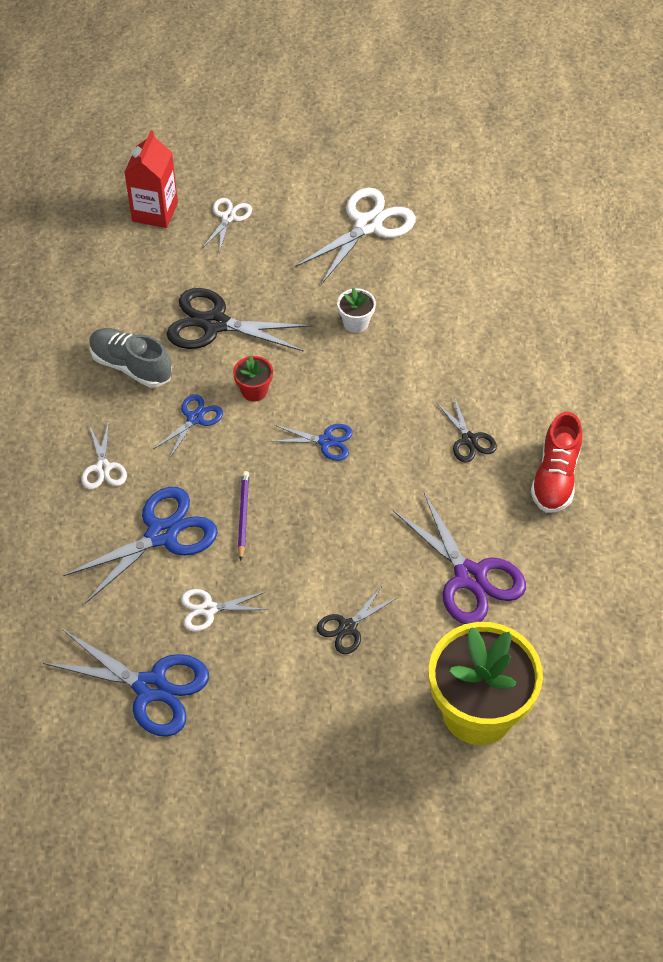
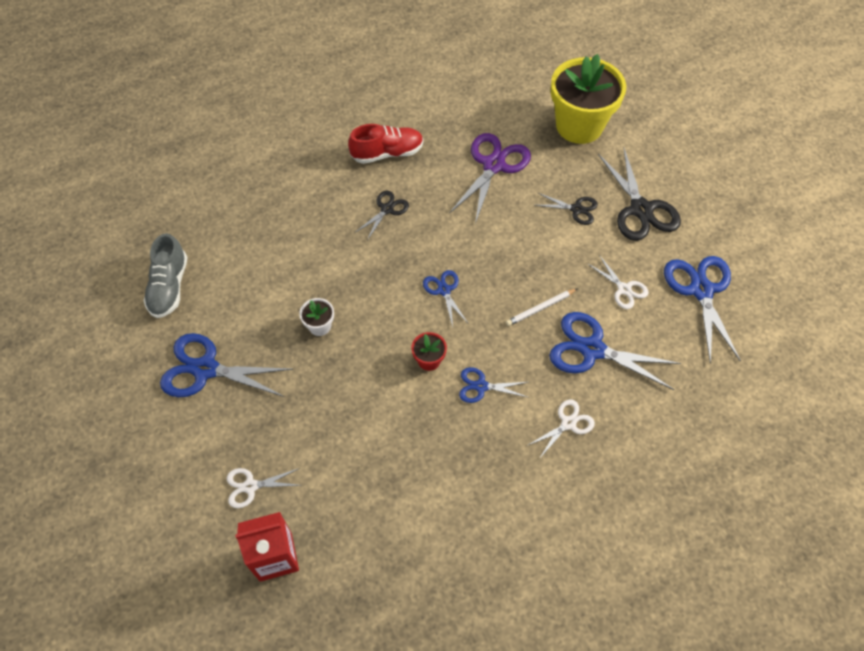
camera: 120 degrees left, 5 degrees up
(131, 366) = (462, 464): grey shoe -> grey shoe (169, 287)
(215, 324) = (379, 426): black scissors -> black scissors (640, 209)
(243, 515) = (540, 308): purple pencil -> white pencil
(368, 225) = (206, 369): white scissors -> blue scissors

